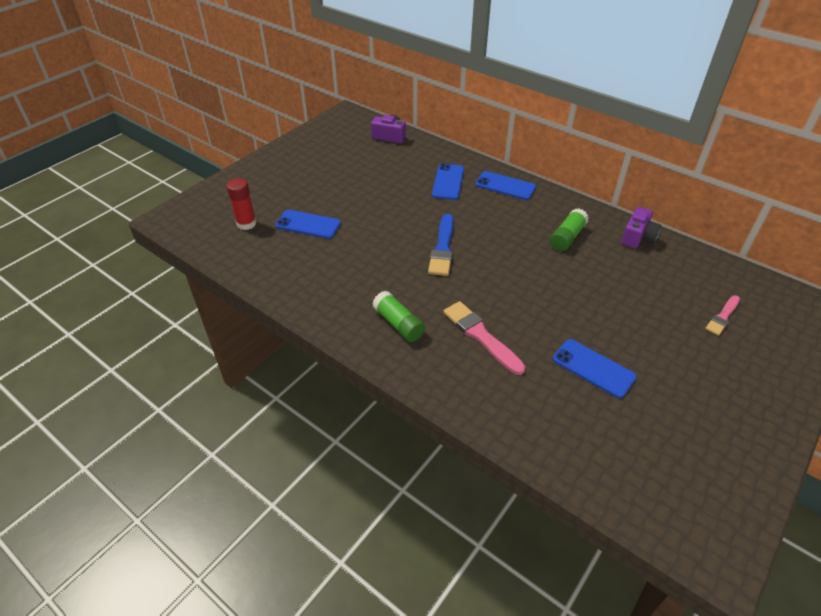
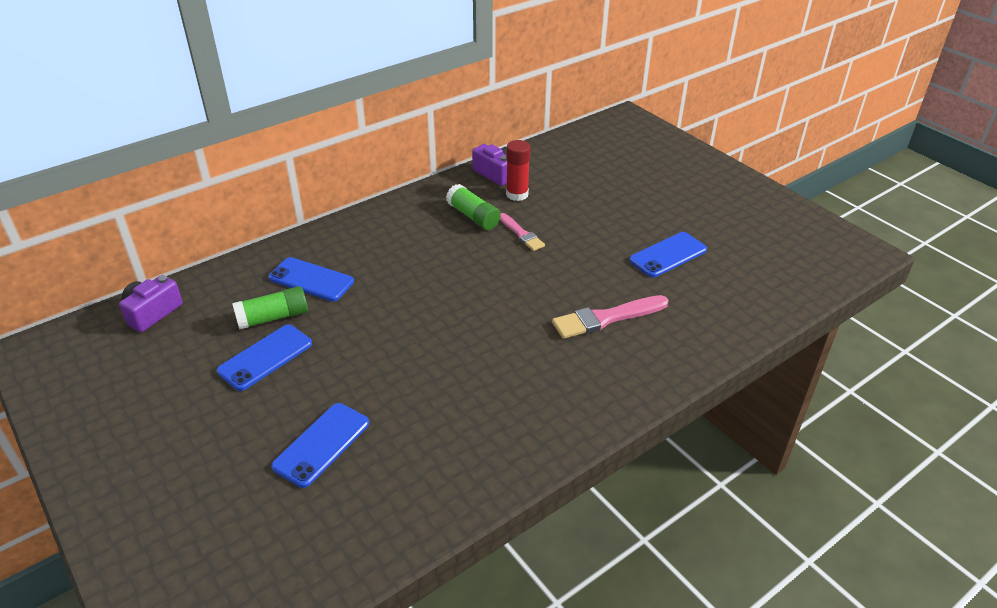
camera: 75 degrees left, 5 degrees down
(246, 224) = (272, 529): red glue stick -> red glue stick (517, 194)
(398, 324) = (568, 382): green glue stick -> green glue stick (273, 318)
(442, 248) = (446, 314): blue brush -> none
(505, 186) = (352, 235): blue phone -> blue phone (265, 357)
(722, 317) = (621, 165): pink brush -> pink brush (521, 234)

